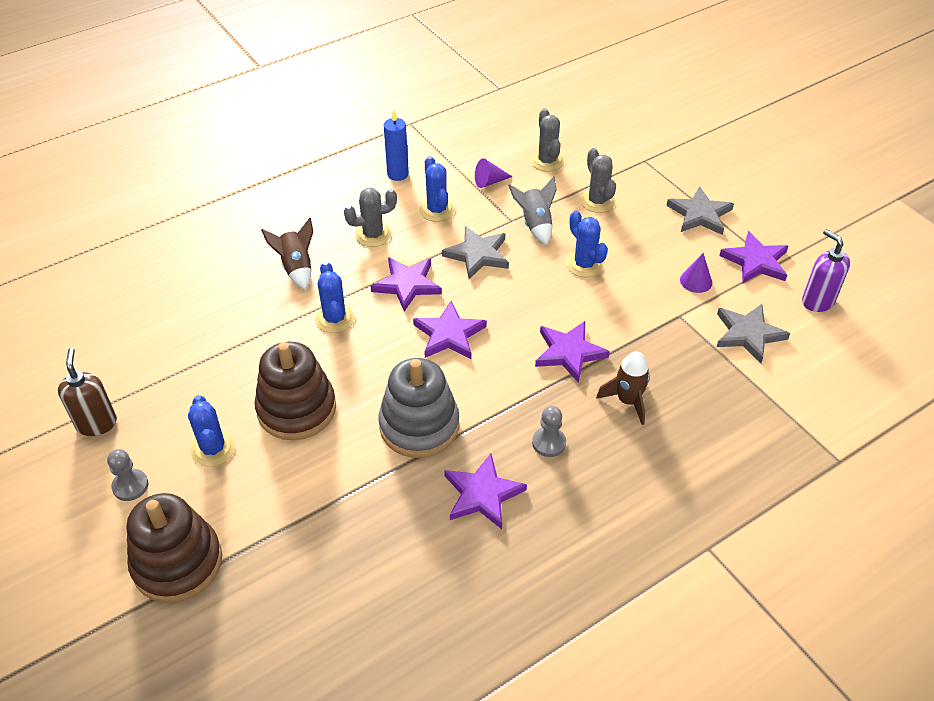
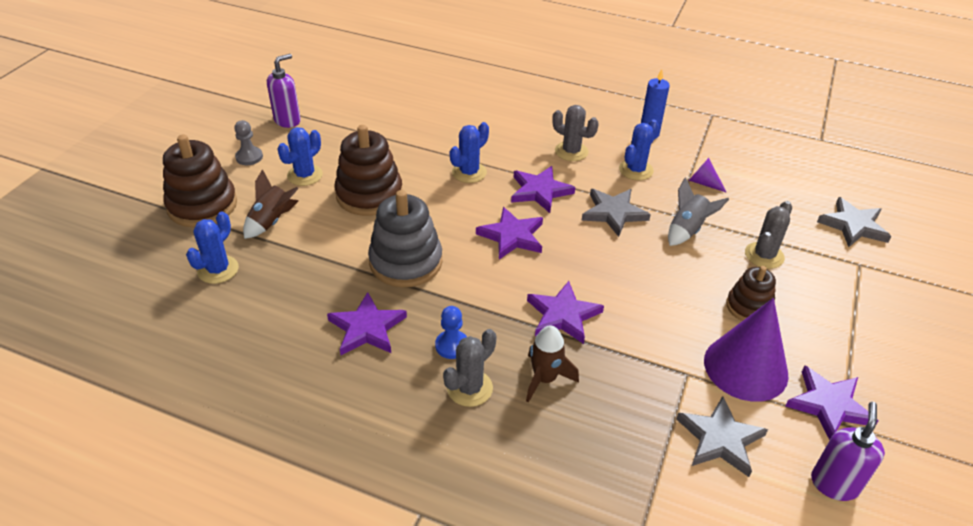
camera: 55 degrees right, 5 degrees down
(96, 423) = (287, 120): brown soap dispenser -> purple soap dispenser
(296, 268) = (498, 133): brown rocket -> brown rocket (272, 222)
(547, 161) = (772, 204): grey cactus -> grey cactus (469, 388)
(549, 443) = (452, 345): grey pawn -> blue pawn
(584, 264) = (676, 280): blue cactus -> blue cactus (218, 270)
(641, 243) = (748, 307): none -> brown stacking toy
(696, 281) = (745, 367): purple cone -> purple cone, size x2.21
(700, 214) = (839, 333): grey star -> grey star (853, 225)

